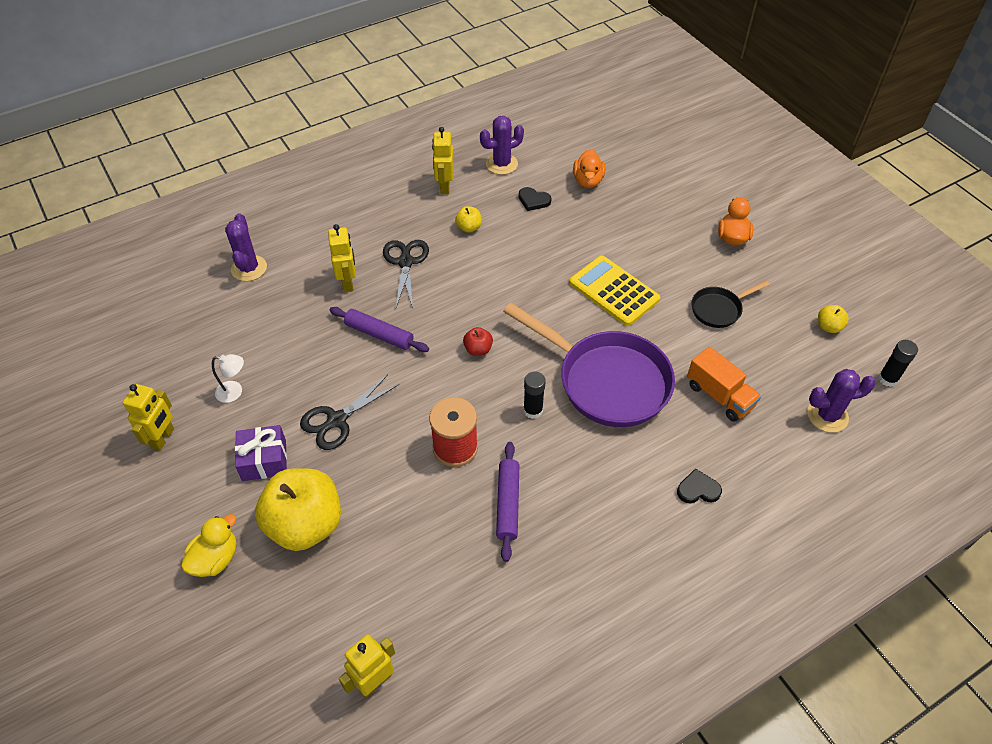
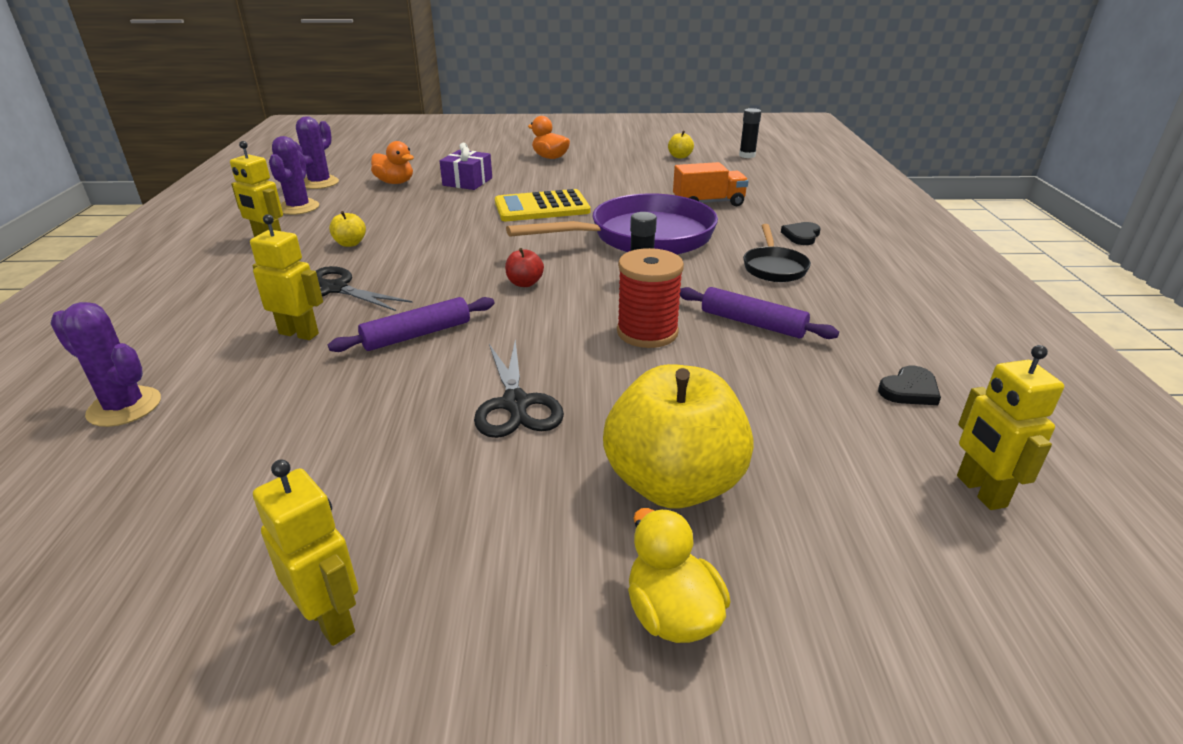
camera: 60 degrees left, 20 degrees down
(234, 392) = (343, 490): white lamp -> none
(264, 460) = (516, 494): purple gift -> purple gift (467, 182)
(533, 200) = (374, 207): black heart -> black heart (909, 390)
(719, 309) = (617, 180): black pan -> black pan (774, 267)
(827, 416) = (764, 178): purple cactus -> purple cactus (319, 183)

